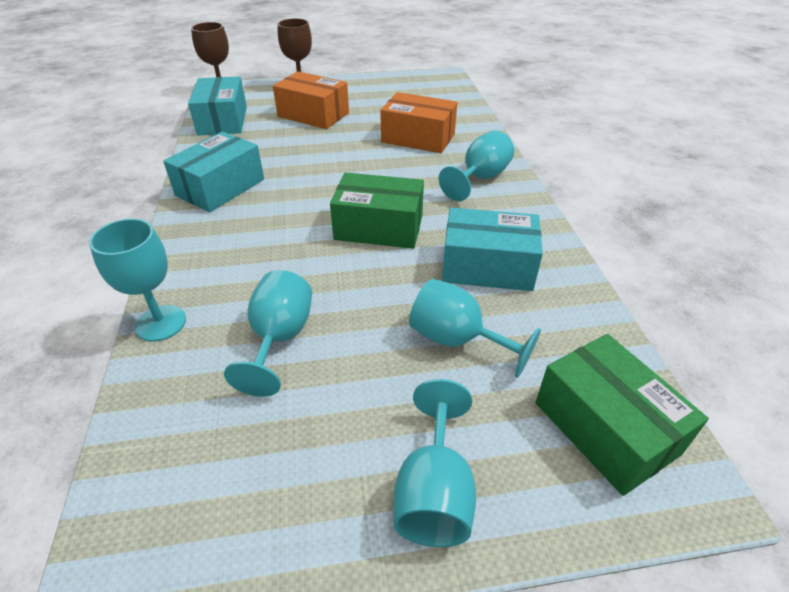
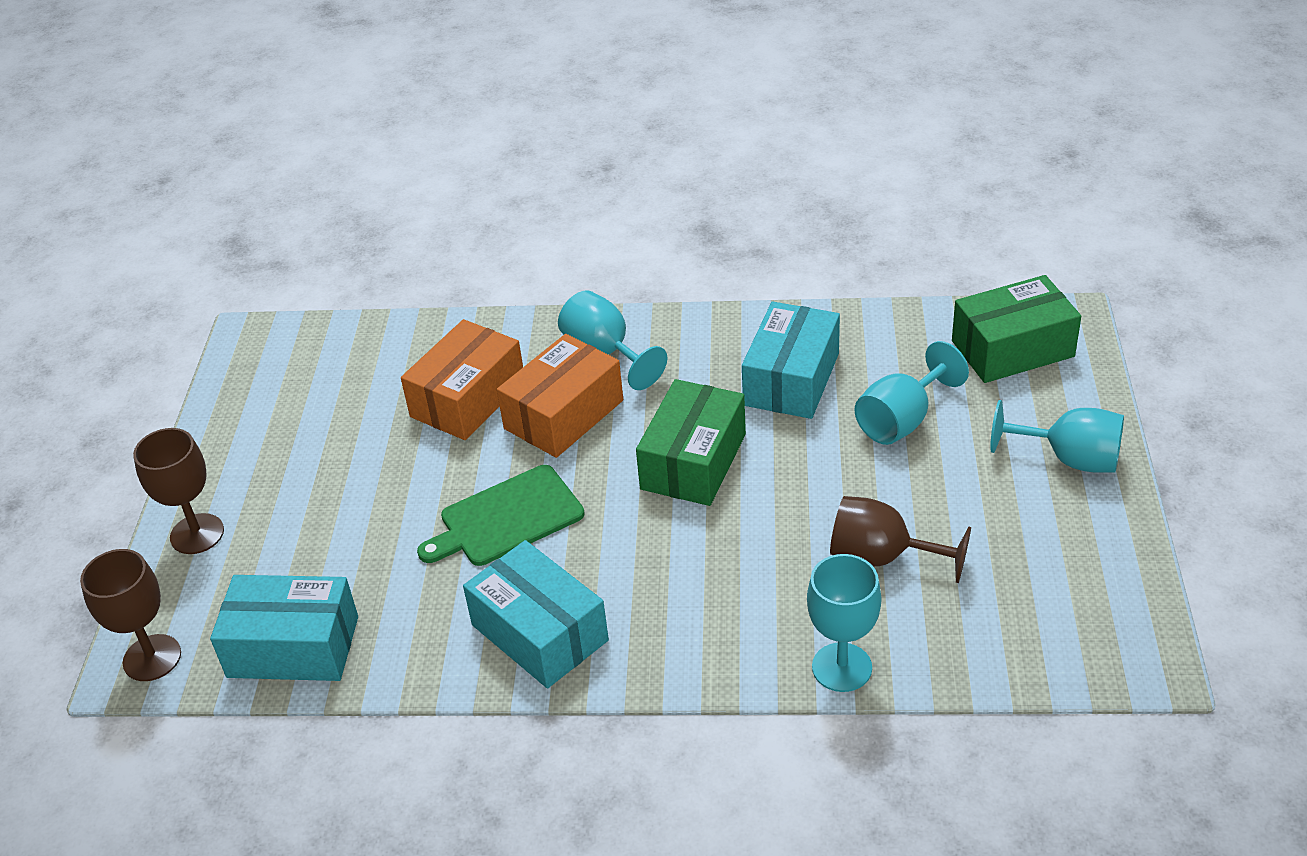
camera: 75 degrees left, 0 degrees up
(279, 338) = (881, 557): turquoise goblet -> brown goblet
(313, 115) = (328, 518): orange box -> orange box (564, 414)
(316, 164) = (506, 518): none -> green cutting board

